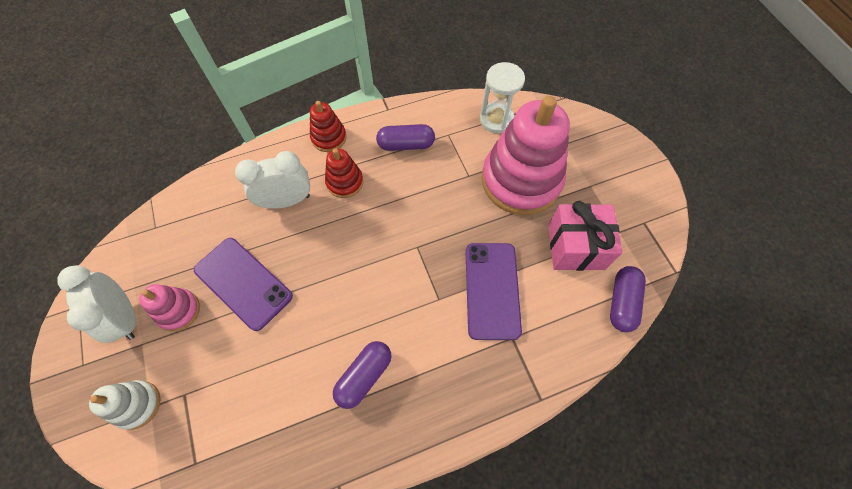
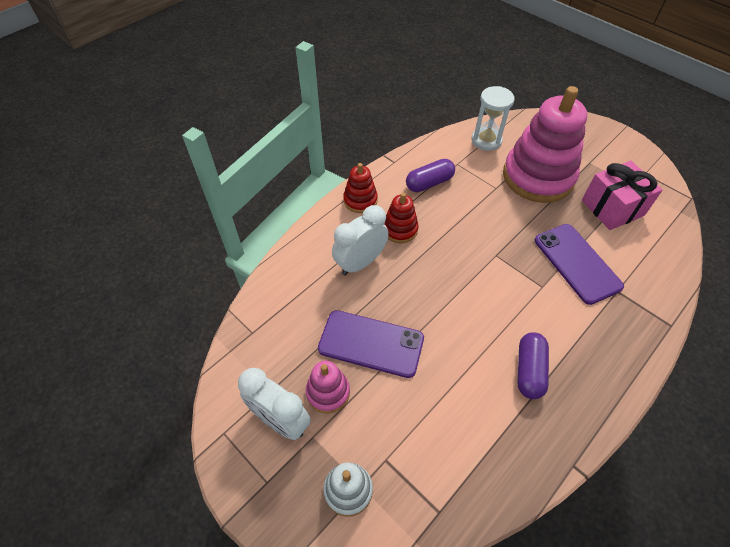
camera: 25 degrees left, 10 degrees down
(622, 302) = (673, 233): purple capsule -> none

